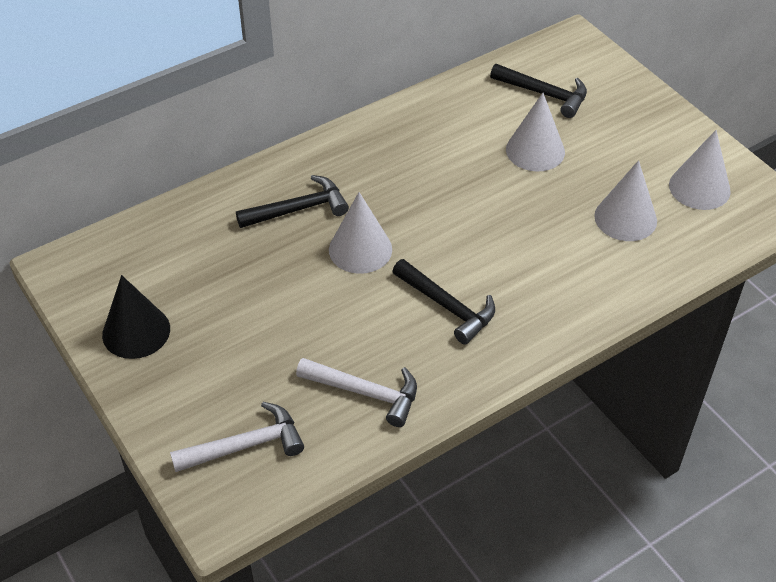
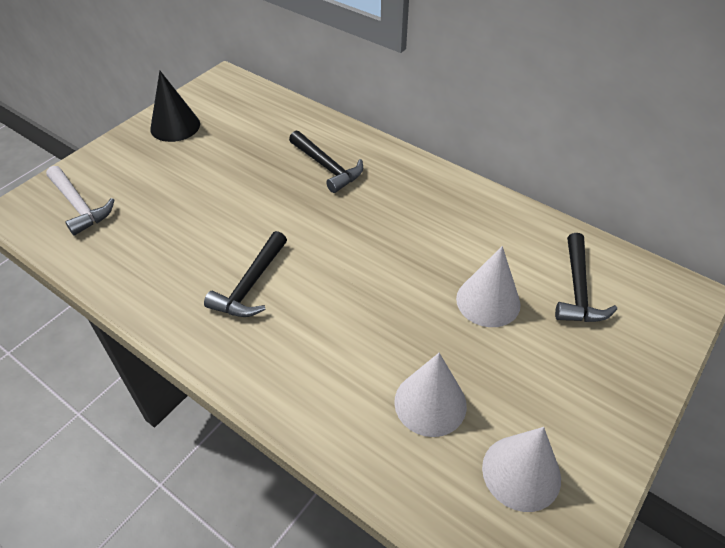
camera: 70 degrees right, 0 degrees up
(360, 249) = (297, 213): white cone -> none
(365, 392) = (141, 257): white hammer -> none

